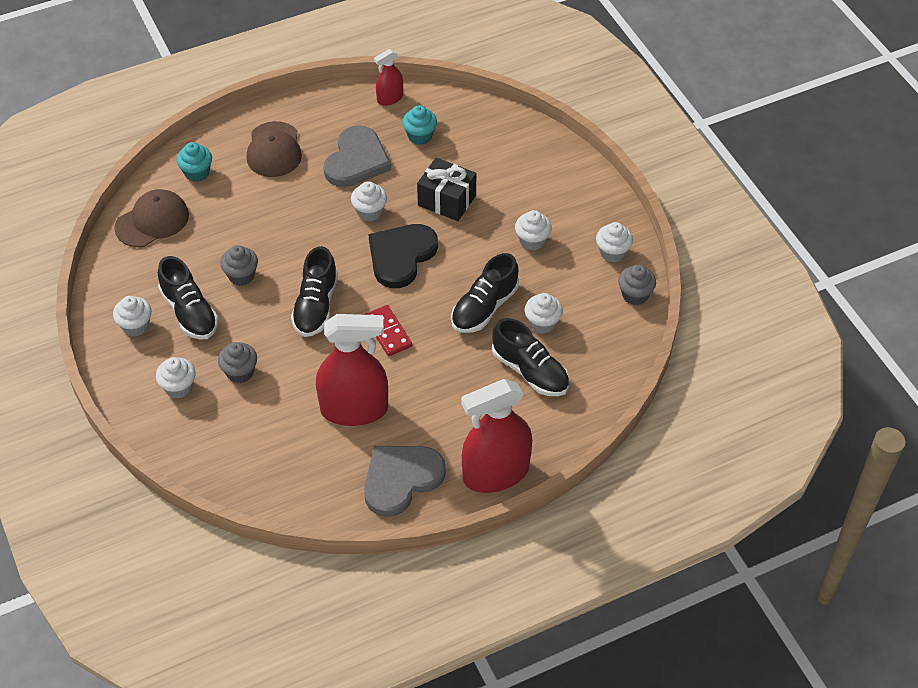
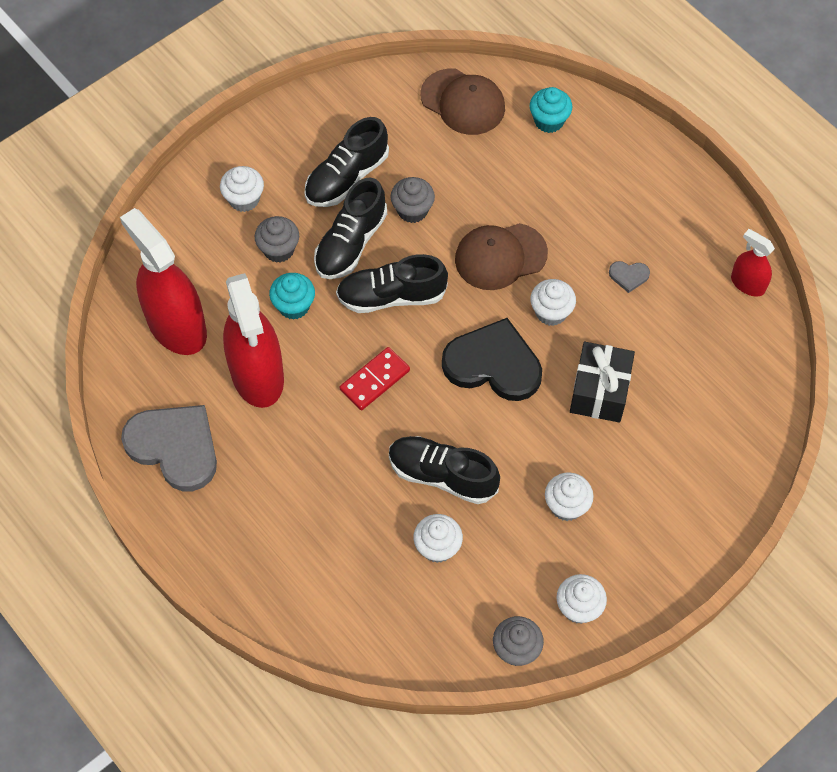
camera: 75 degrees right, 10 degrees up
(136, 326) = (314, 135): white cupcake -> none
(274, 150) = (613, 185): brown cap -> brown cap (500, 256)
(356, 160) = (628, 276): grey heart -> grey heart, size x0.41
(420, 136) = (696, 334): turquoise cupcake -> turquoise cupcake (294, 306)
(496, 473) = (205, 545): red spray bottle -> red spray bottle (177, 326)
(530, 371) = (360, 549): black shoe -> black shoe (351, 243)

